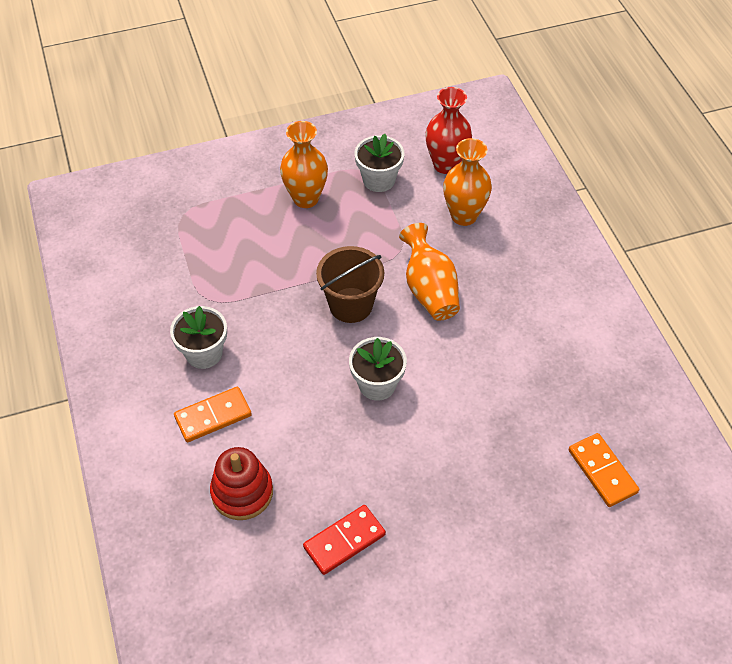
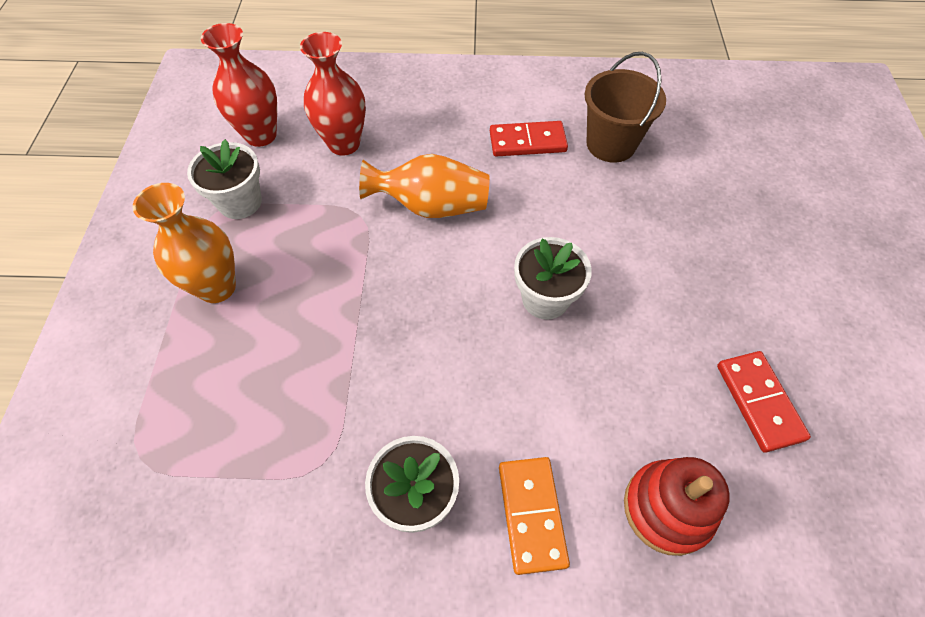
camera: 70 degrees left, 5 degrees up
(351, 305) = (416, 290): brown bucket -> brown bucket (611, 144)
(464, 216) = (344, 144): orange vase -> red vase
(531, 333) = (527, 142): none -> red domino
(602, 471) = (708, 146): orange domino -> none

